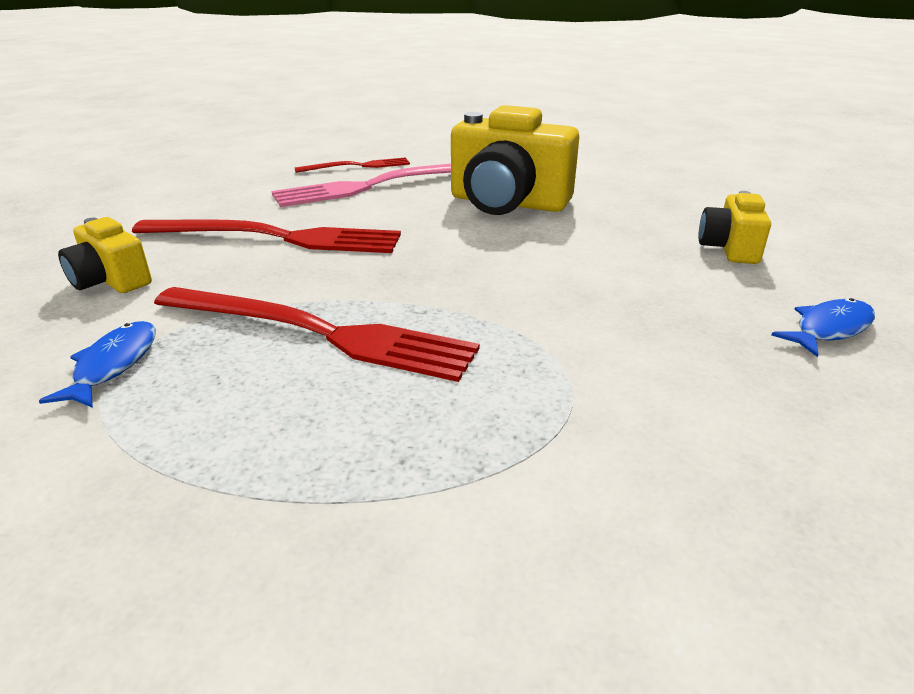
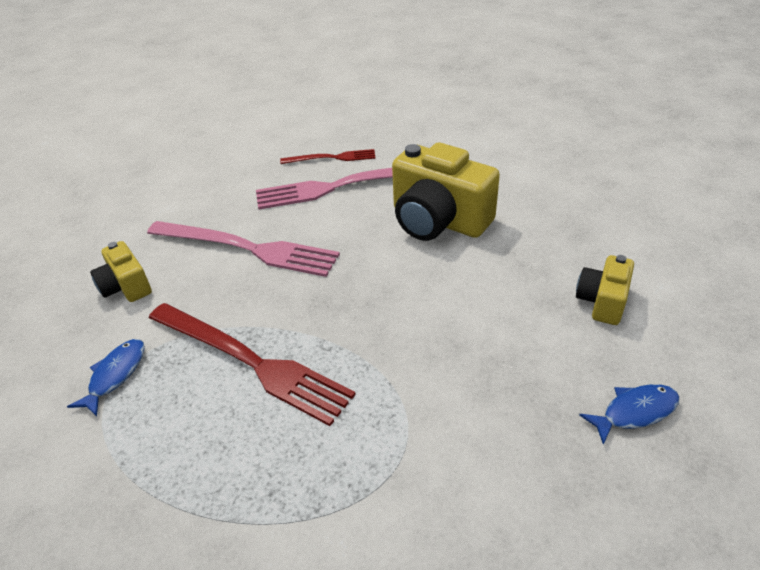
camera: 15 degrees right, 10 degrees up
(277, 237) = (247, 248): red fork -> pink fork

